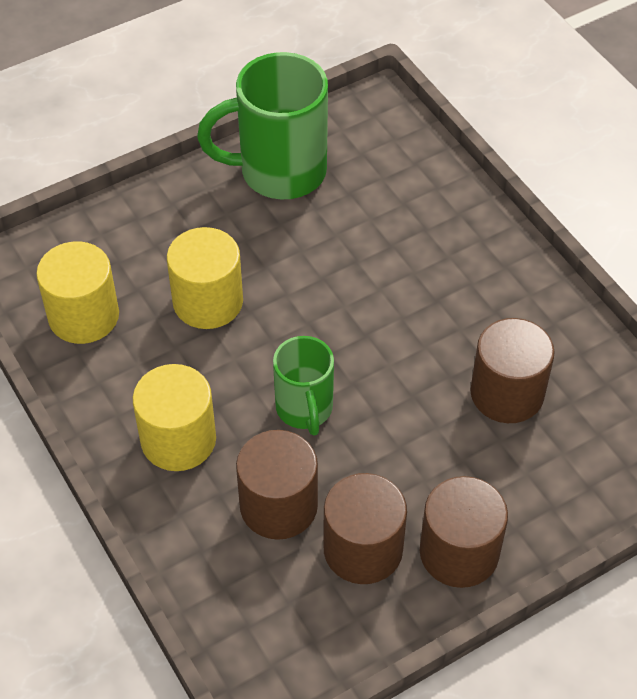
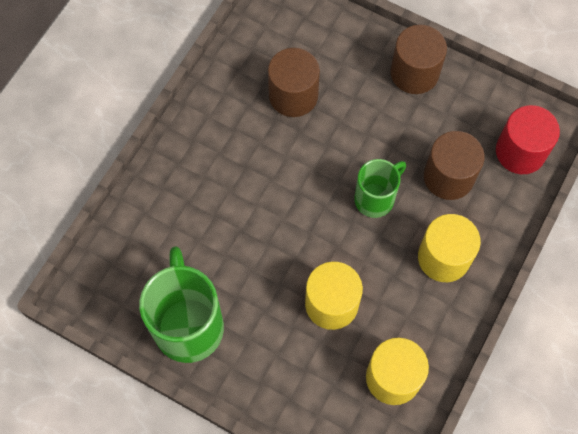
camera: 120 degrees left, 15 degrees up
(255, 615) = (520, 152): none -> red cylinder
(279, 172) = (188, 325): green mug -> green mug turned 150 degrees counterclockwise
(363, 549) = (445, 120): brown cylinder -> none

